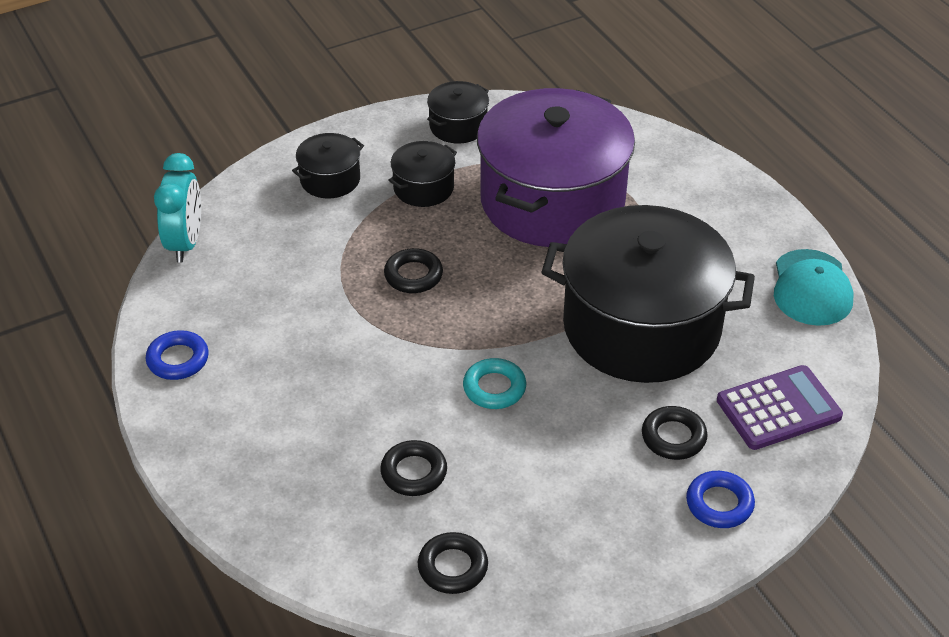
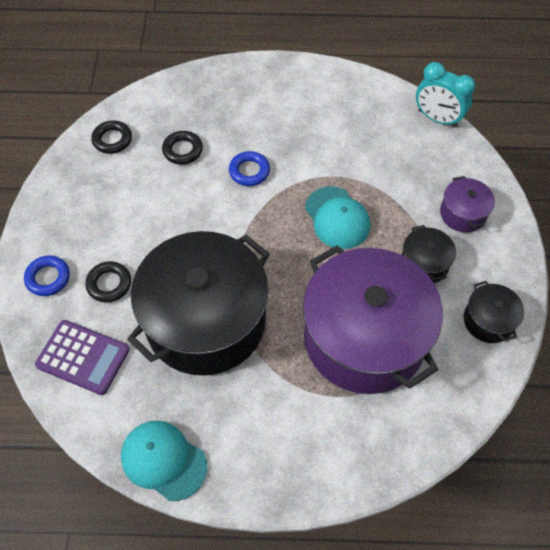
camera: 120 degrees right, 15 degrees up
(178, 359) = (337, 85): blue ring -> blue ring (249, 171)
(330, 179) = (462, 213): black pot -> purple pot
(413, 275) = (337, 218): black ring -> turquoise cap
(494, 388) = (214, 214): turquoise ring -> none
(778, 409) = (83, 357): purple calculator -> purple calculator turned 75 degrees counterclockwise

